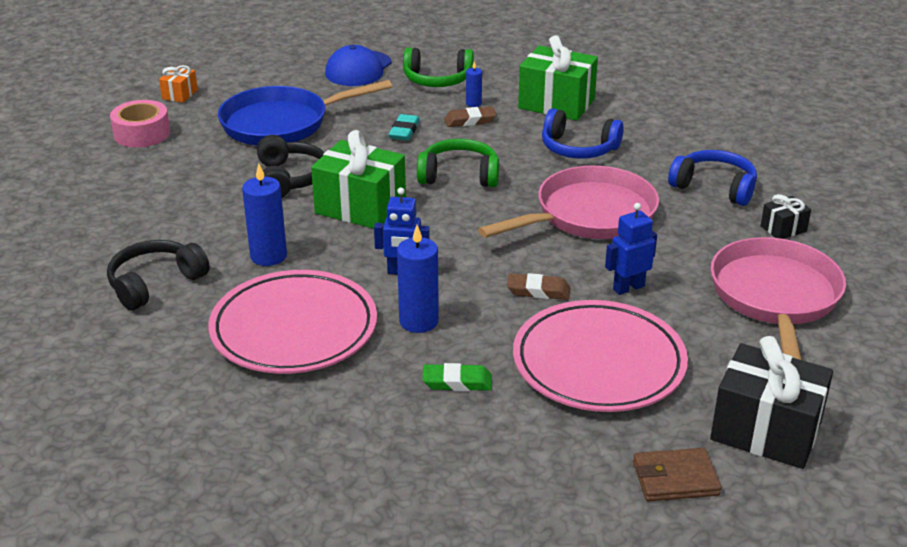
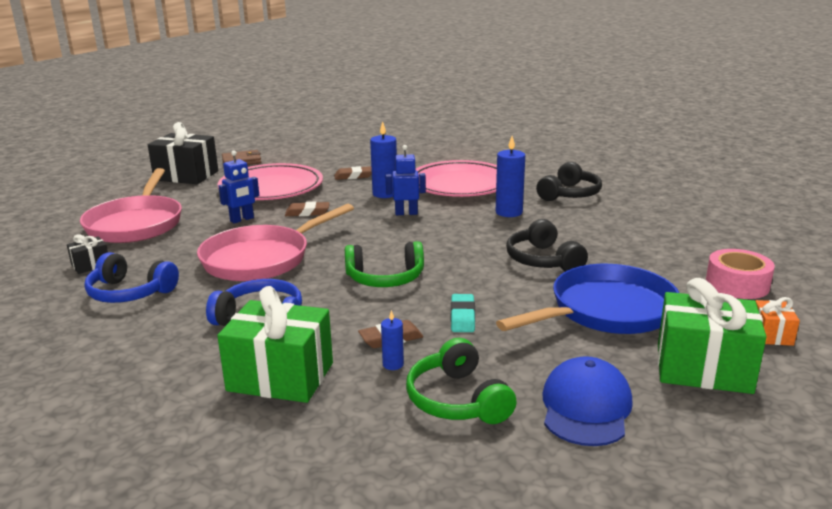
camera: 170 degrees right, 10 degrees down
(360, 207) = (462, 246): green gift -> green gift (703, 368)
(437, 80) = (457, 400): green headphones -> green headphones turned 105 degrees counterclockwise
(457, 382) = (354, 176): green eraser -> brown eraser

